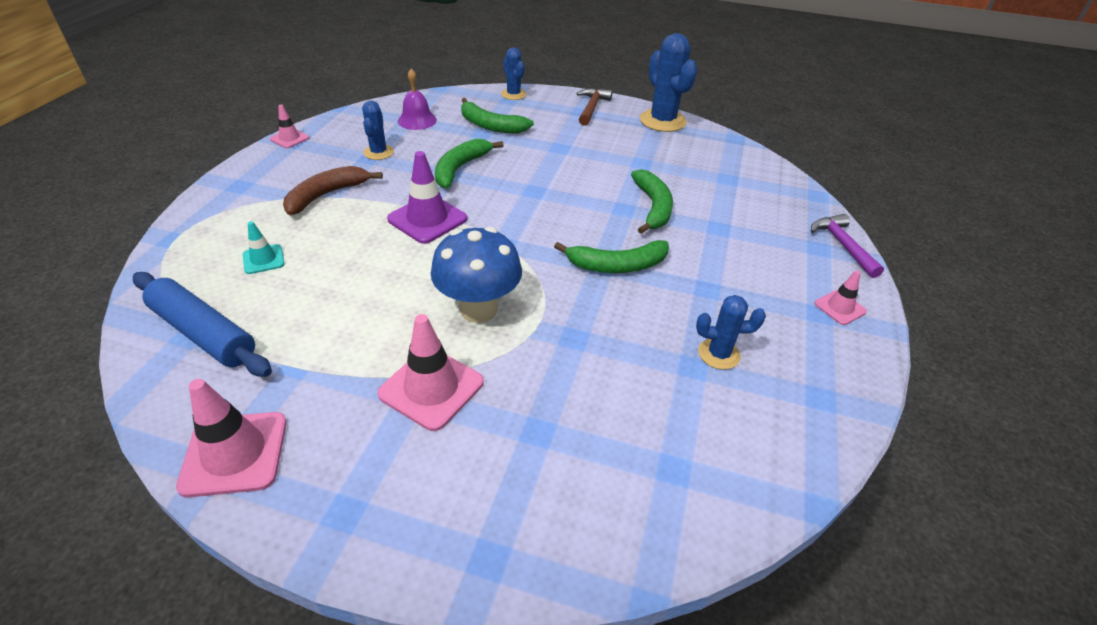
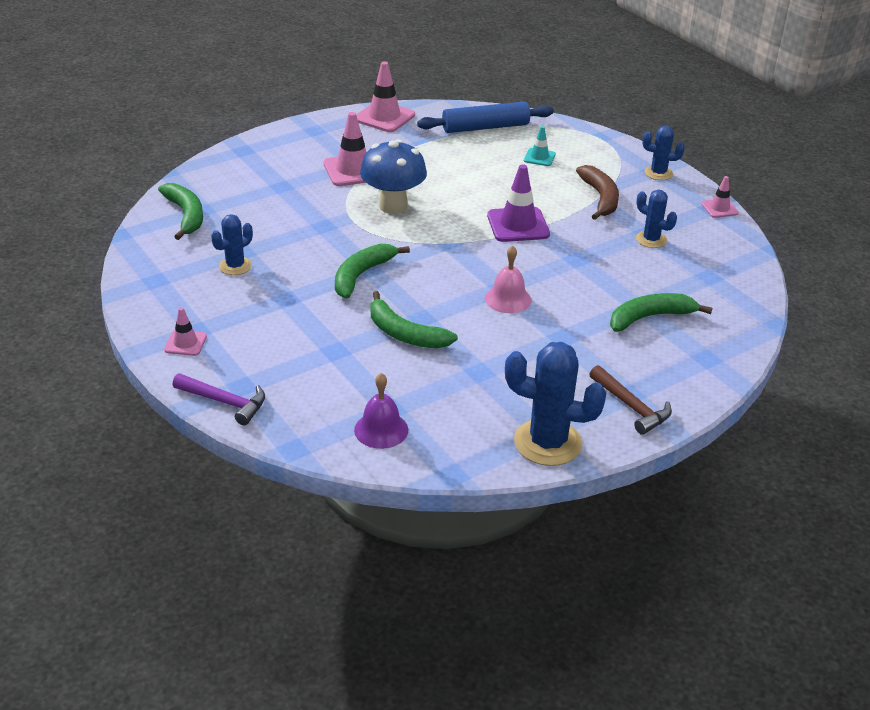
camera: 130 degrees right, 5 degrees down
(417, 120) = (702, 280): purple bell -> purple bell (381, 430)
(460, 168) = (580, 267): green banana -> green banana (186, 215)
(513, 94) = (717, 366): blue cactus -> blue cactus (658, 173)
(546, 182) = (508, 299): none -> pink bell

